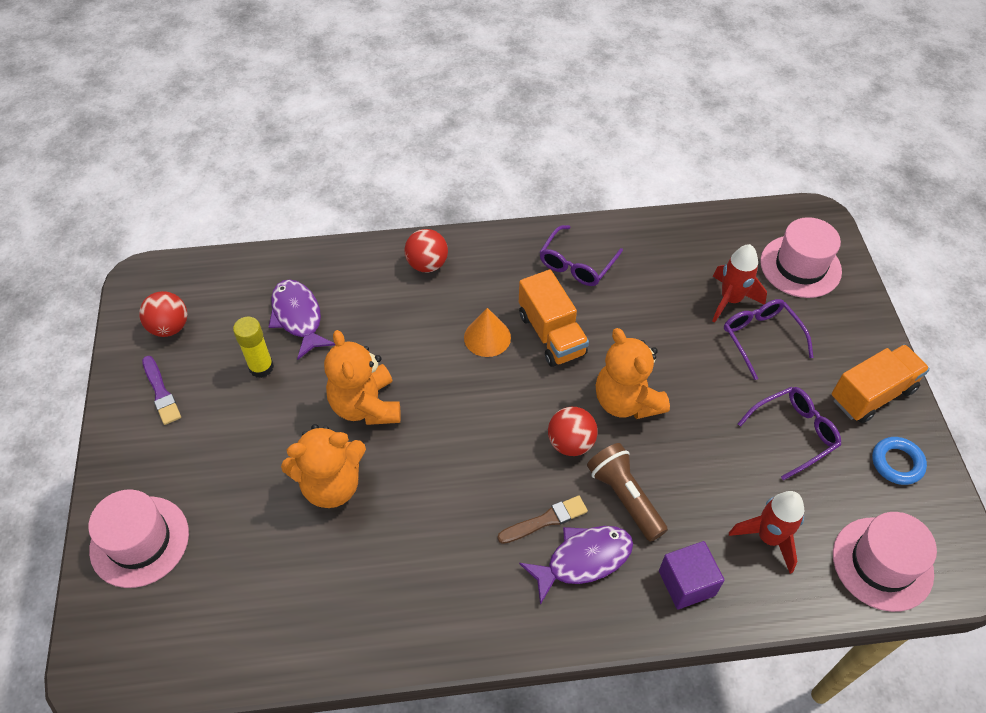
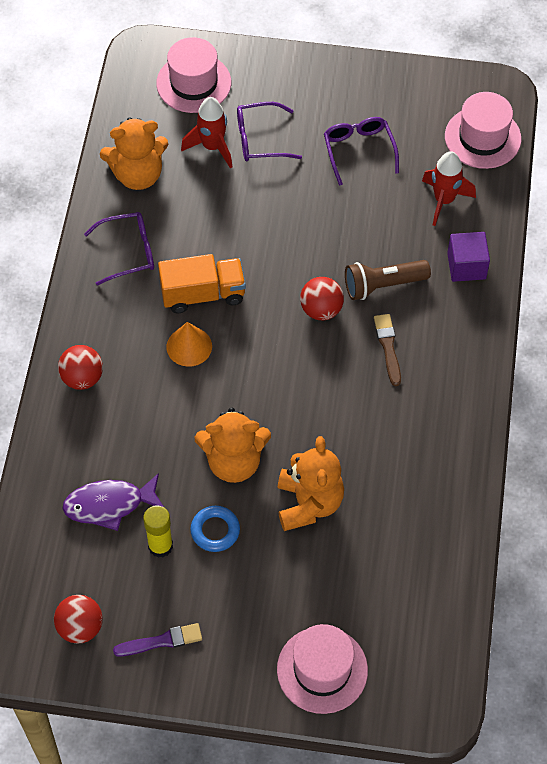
camera: 75 degrees left, 5 degrees up
(576, 264) = (128, 252): purple glasses -> purple glasses turned 60 degrees counterclockwise
(583, 560) = (429, 329): purple fish -> none
(626, 401) = (292, 257): orange teddy bear -> orange teddy bear (138, 175)
(872, 394) = (339, 85): orange truck -> none
(897, 463) = (404, 94): blue ring -> blue ring (215, 531)

